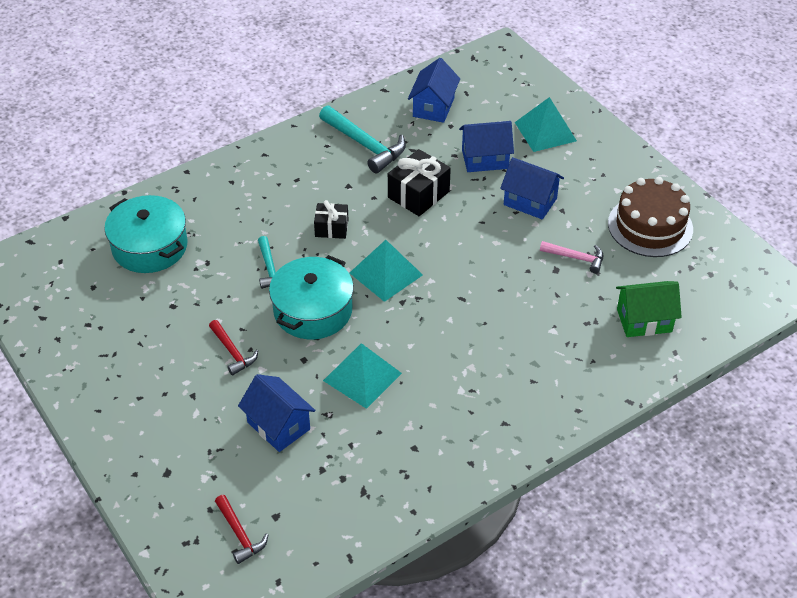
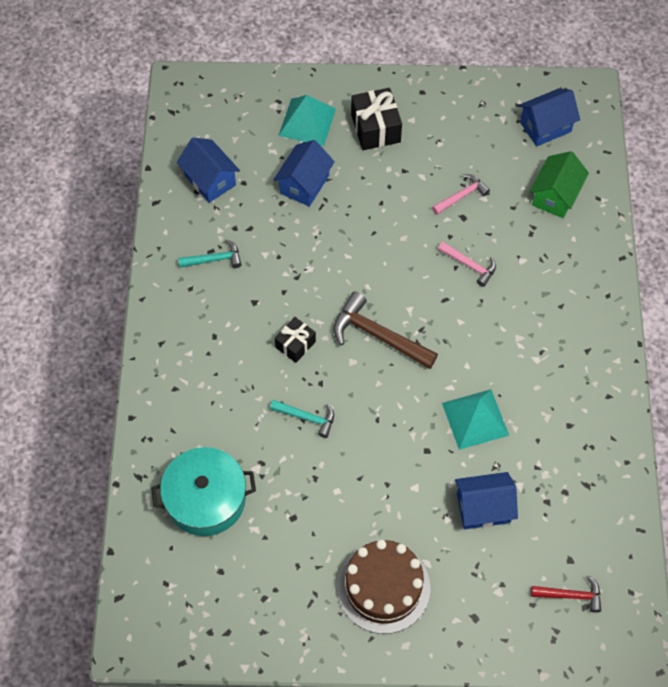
camera: 55 degrees left, 15 degrees up
(232, 352) = (380, 499): red hammer -> none
(313, 310) = (379, 413): turquoise pot -> none
(365, 145) = (214, 259): turquoise hammer -> turquoise hammer, size x0.58
(386, 273) = (378, 336): turquoise pyramid -> brown hammer
(418, 194) = (307, 257): black gift -> black gift (375, 128)
(512, 297) = (469, 265): none -> pink hammer
(530, 201) = (378, 185): blue house -> blue house (545, 127)
(650, 226) = (466, 126): brown cake -> brown cake (383, 587)

